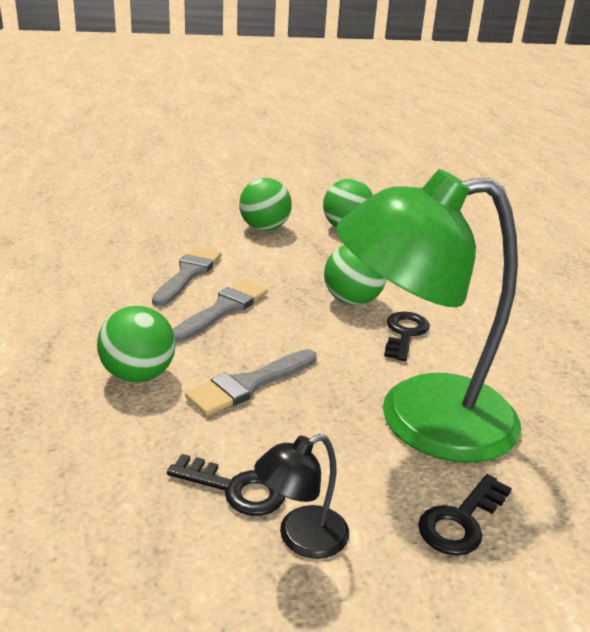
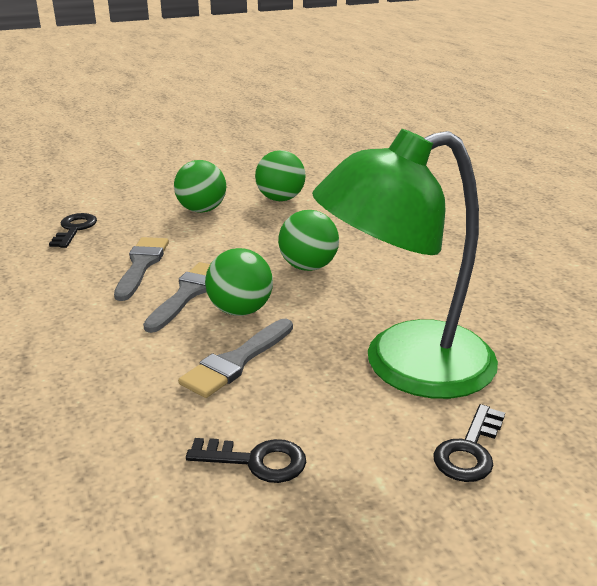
camera: 10 degrees left, 0 degrees up
(138, 375) = (125, 371): green ball -> green ball (240, 310)
(301, 538) = (332, 494): black lamp -> none
(405, 333) = (366, 290): black key -> black key (74, 229)

